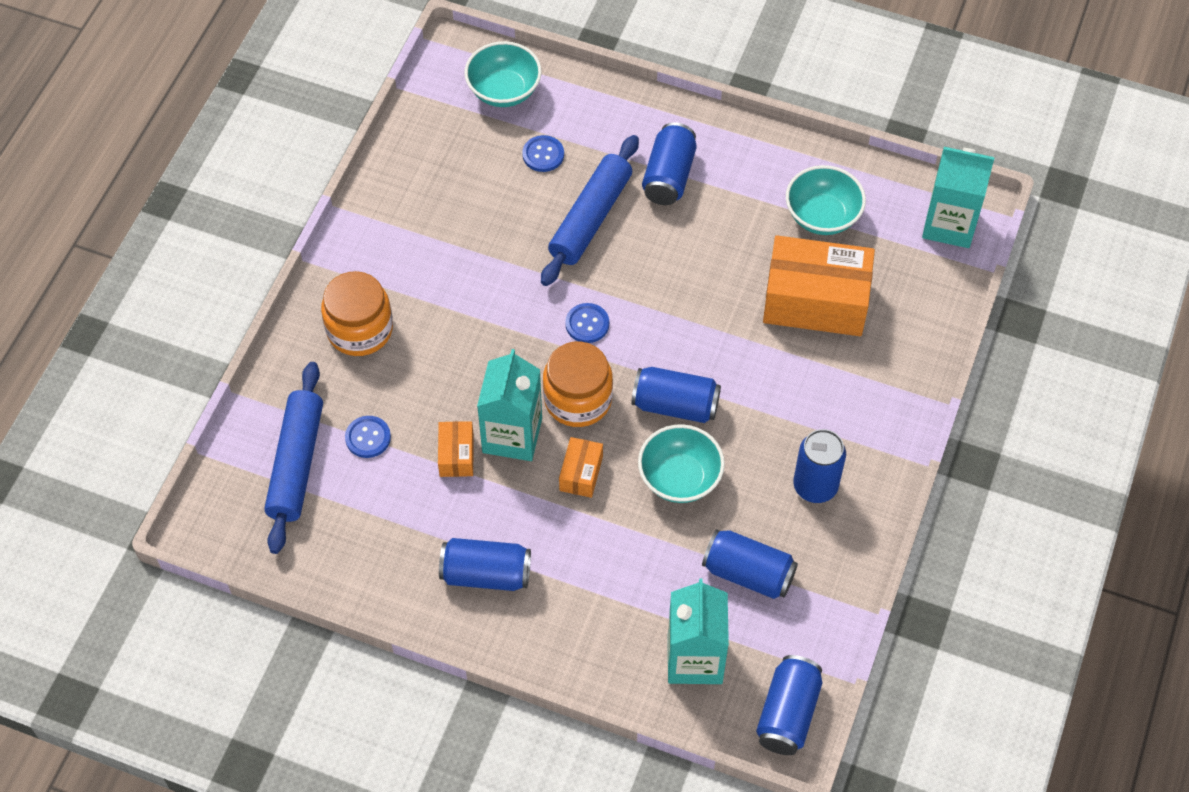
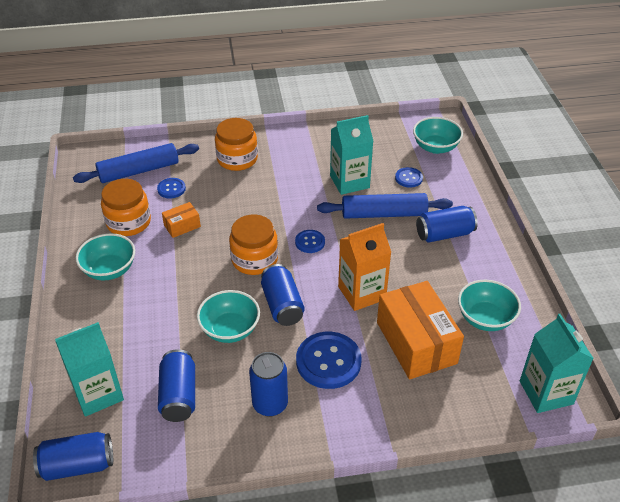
camera: 60 degrees right, 15 degrees down
(404, 517) = (128, 222): none -> orange jar
(486, 574) = (109, 270): blue can -> turquoise bowl
(512, 435) = (210, 242): turquoise carton -> turquoise carton (349, 182)
(581, 473) = (203, 282): orange box -> none
(708, 313) = (362, 293): none -> orange carton
(790, 400) = (328, 361): none -> blue button

